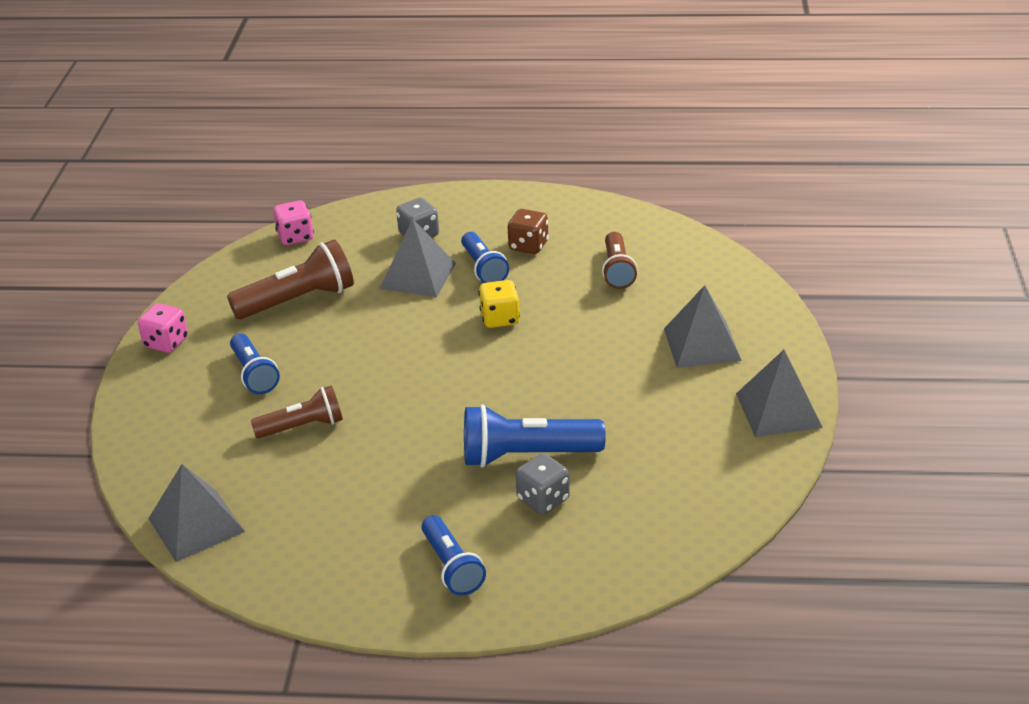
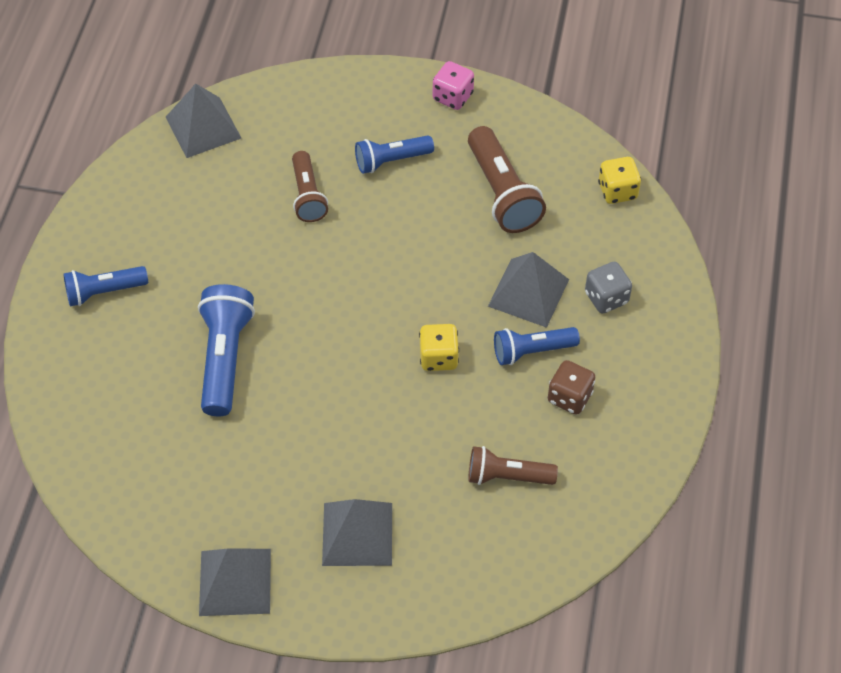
camera: 95 degrees right, 20 degrees up
(295, 237) = (617, 191): pink dice -> yellow dice
(543, 499) = (164, 364): grey dice -> none

